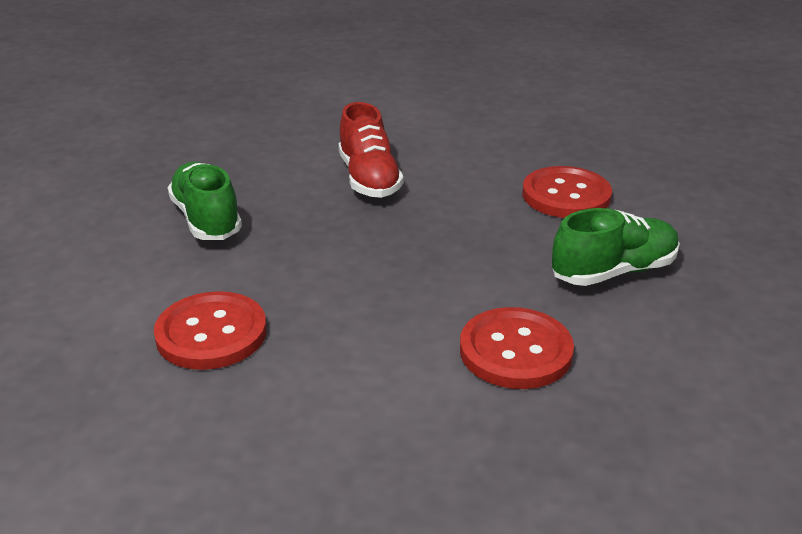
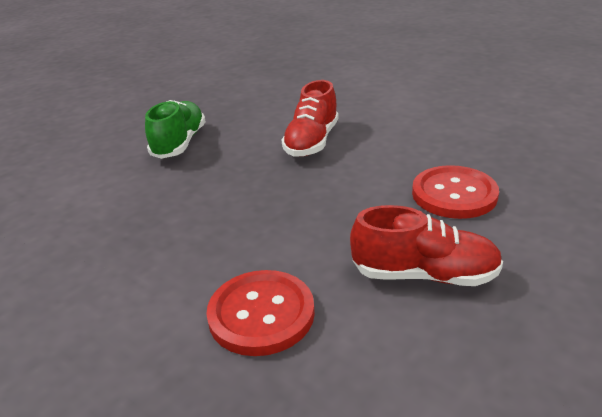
camera: 35 degrees right, 0 degrees up
(211, 333) = (90, 220): red button -> none
(613, 272) = (424, 275): green shoe -> red shoe

